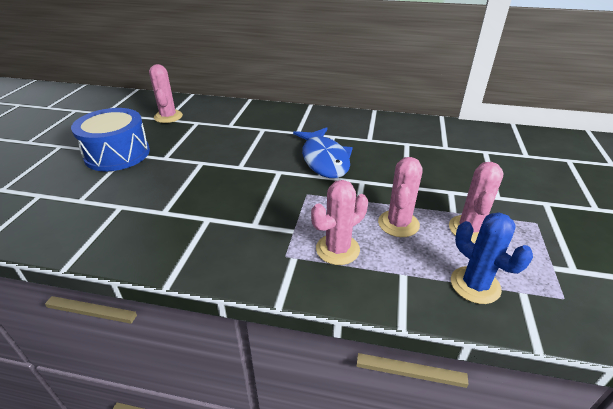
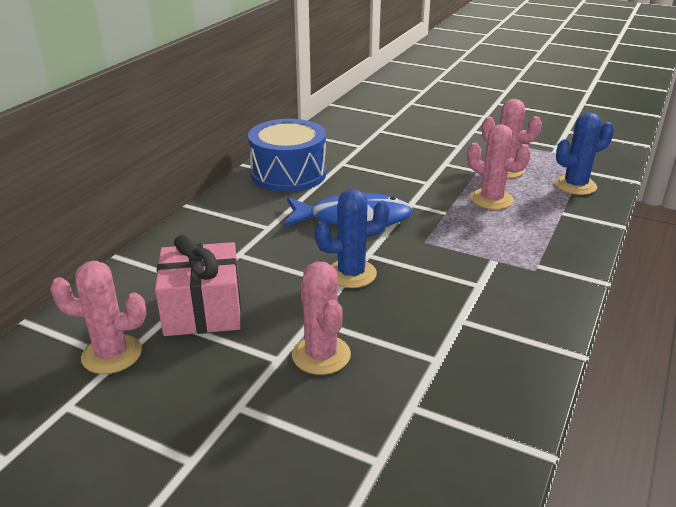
camera: 75 degrees left, 5 degrees down
(117, 154) = (232, 421): blue drum -> blue drum (288, 174)
(205, 130) = (203, 310): none -> pink gift
(253, 168) = (351, 274): none -> blue cactus
(337, 249) = (527, 238): pink cactus -> pink cactus (321, 355)

